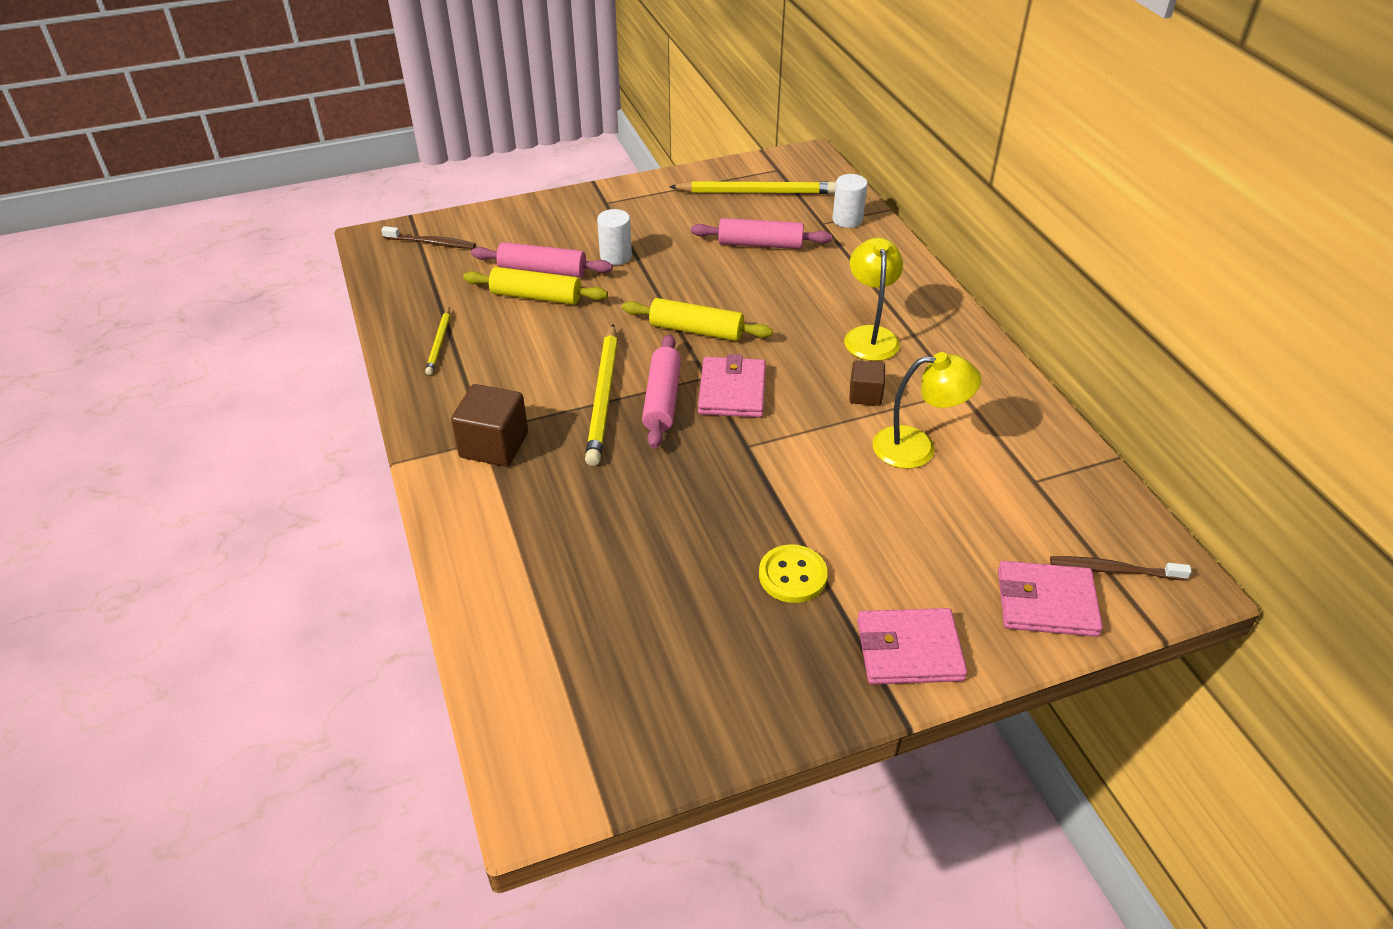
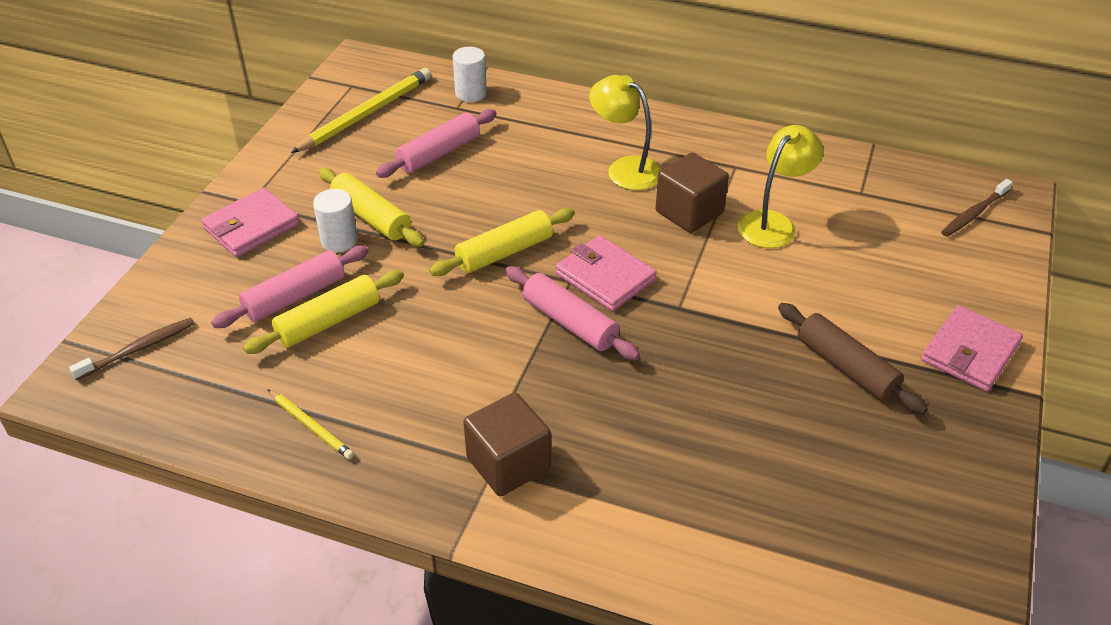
camera: 50 degrees left, 0 degrees up
(604, 397) = (525, 355): yellow pencil -> none
(655, 255) = (371, 217): none -> yellow rolling pin
(792, 575) = (846, 367): yellow button -> brown rolling pin
(865, 395) = (689, 212): brown cube -> brown cube, size x1.65
(1046, 602) = (978, 261): pink wallet -> pink wallet (251, 226)

